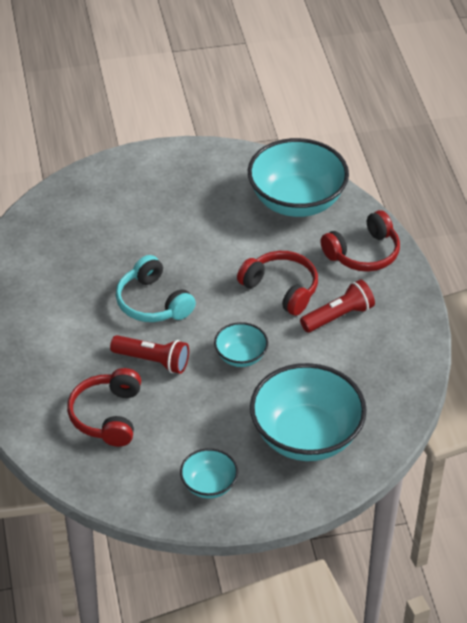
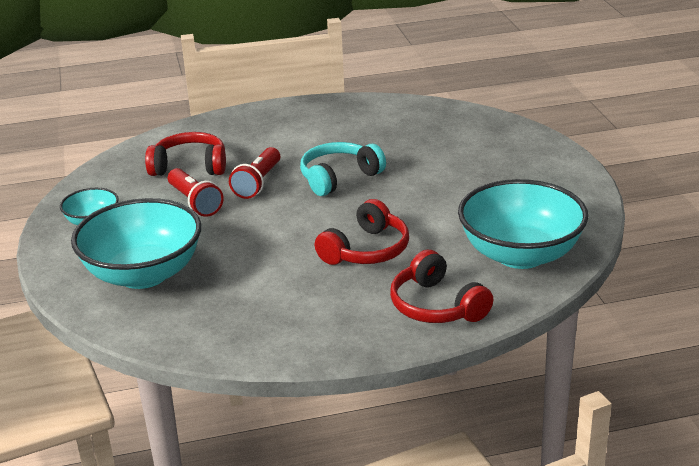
camera: 90 degrees right, 15 degrees down
(240, 356) = (262, 230): turquoise bowl -> none
(338, 316) = (324, 290): red flashlight -> red flashlight (195, 202)

